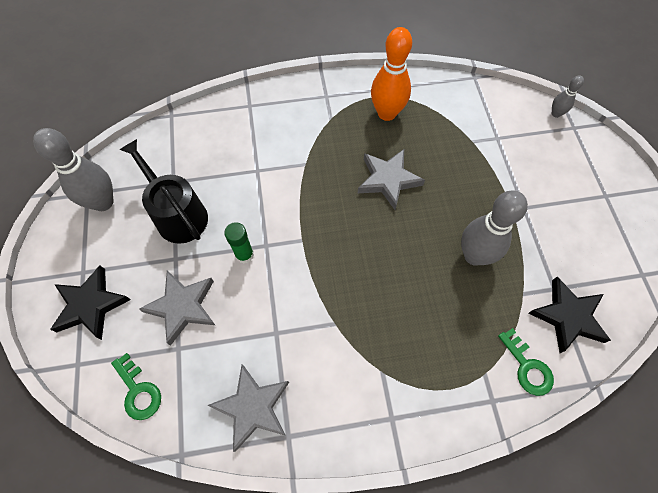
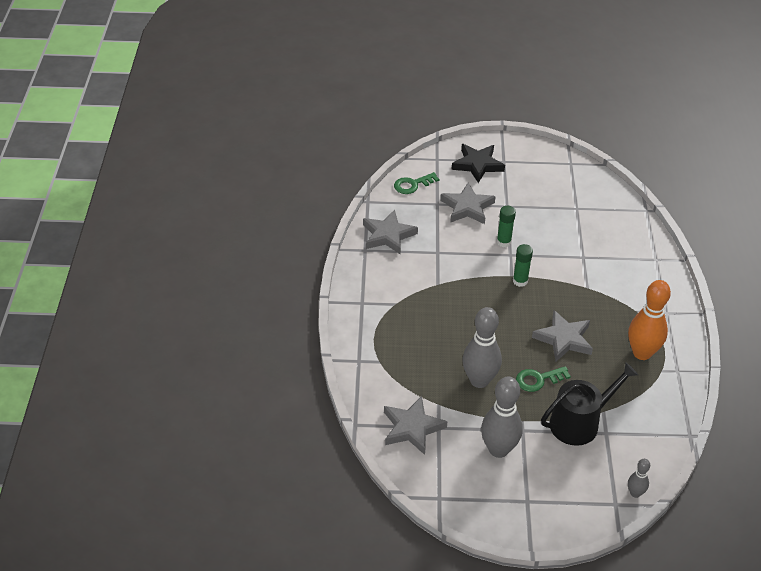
camera: 100 degrees right, 20 degrees down
(103, 202) = (561, 171): grey bowling pin -> grey bowling pin (498, 449)
(178, 214) = (545, 209): black watering can -> black watering can (580, 422)
(309, 230) = (520, 281): none -> green glue stick
(527, 367) = (378, 388): green key -> green key (538, 379)
(568, 316) = (412, 428): black star -> grey star

